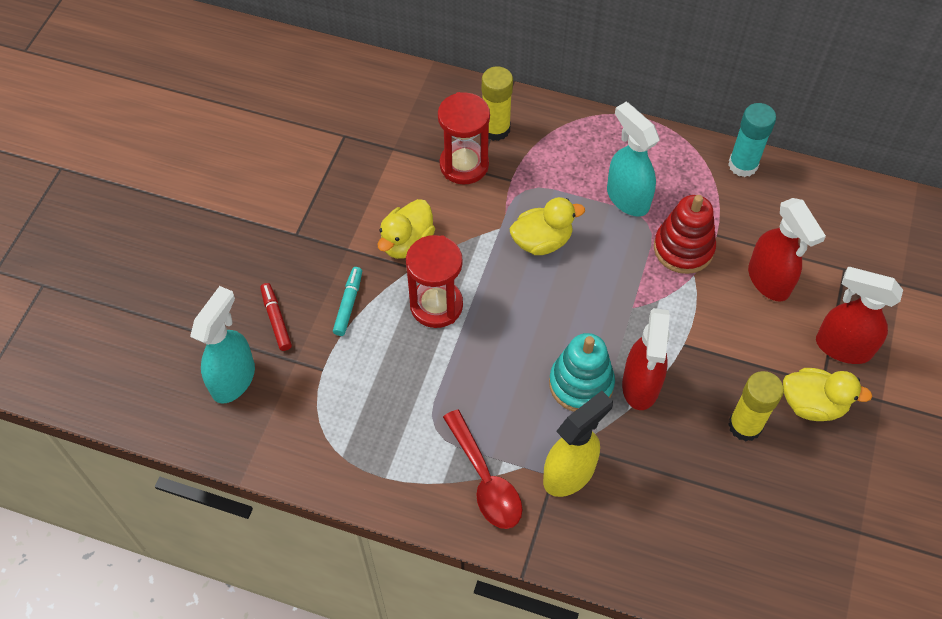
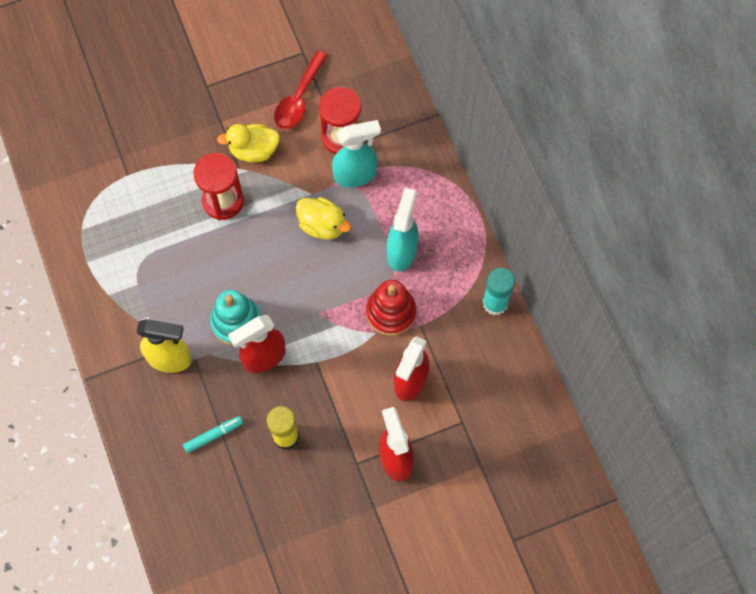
camera: 50 degrees right, 10 degrees up
(234, 379) = (83, 134): turquoise spray bottle -> turquoise spray bottle (355, 174)
(276, 320) = (139, 124): red marker -> none
(348, 304) = (182, 153): turquoise marker -> turquoise marker (213, 435)
(485, 480) = (128, 316): red spoon -> red spoon (299, 98)
(495, 129) = (387, 134): yellow glue stick -> none
(812, 404) = (335, 467): yellow duck -> none

